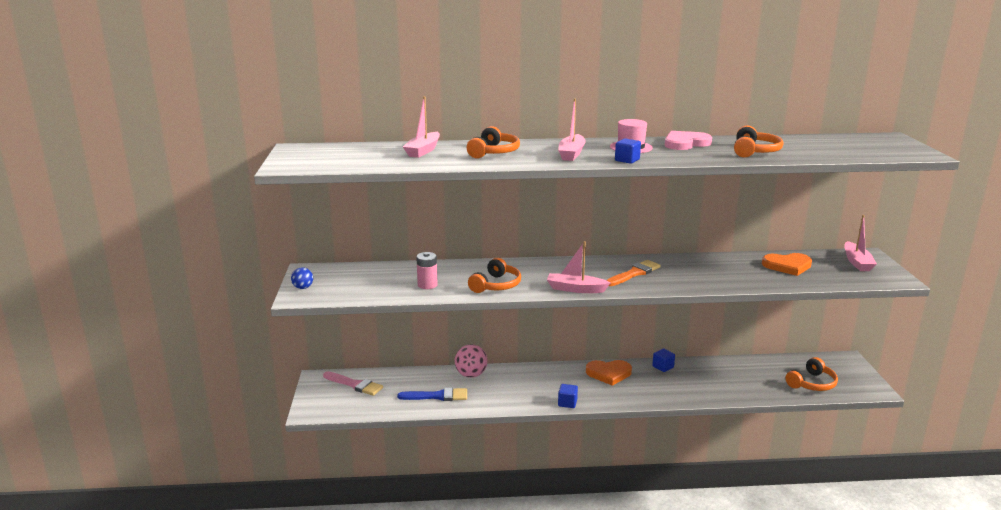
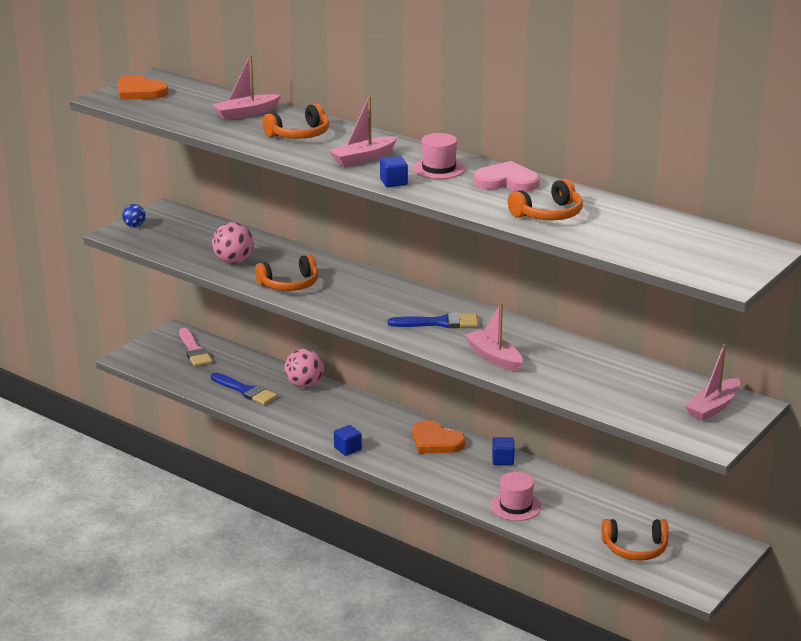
camera: 40 degrees right, 5 degrees up
(427, 285) = (233, 261): pink battery -> pink ball
(575, 289) = (351, 316): pink boat -> pink boat (494, 357)
(634, 273) = (439, 323): orange brush -> blue brush
(717, 390) = (515, 506): none -> pink hat
(787, 266) = (620, 379): orange heart -> orange heart (139, 91)

